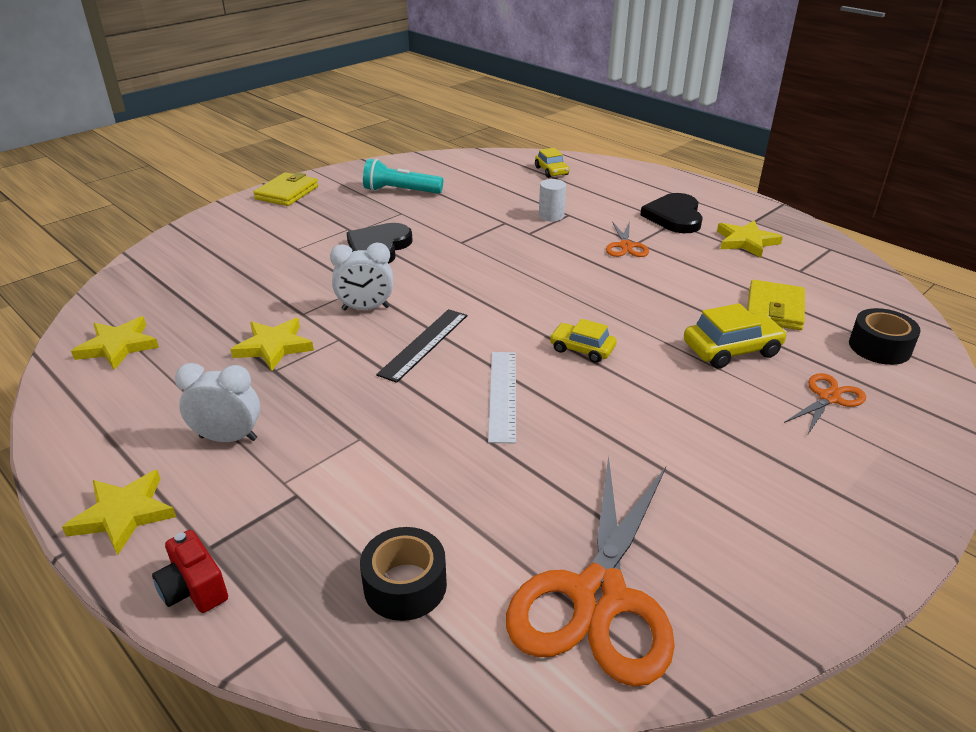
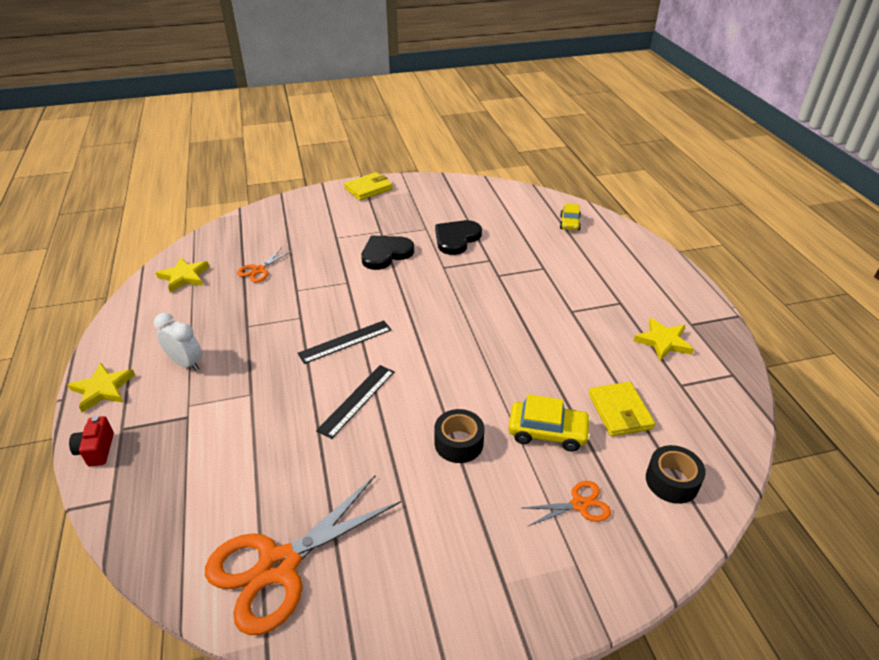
camera: 30 degrees right, 5 degrees up
(274, 347) = (260, 309): yellow star -> none
(365, 308) = (335, 300): white clock -> none
(400, 191) = (442, 209): turquoise flashlight -> none
(405, 585) = (189, 501): black tape -> black tape (458, 443)
(502, 395) = (357, 400): white ruler -> black ruler
(551, 216) = (529, 265): white cylinder -> none
(582, 349) = (440, 387): yellow car -> none
(626, 246) = (559, 311): orange scissors -> orange scissors (259, 270)
(674, 216) = (626, 297): black heart -> black heart (456, 239)
(774, 309) = (619, 411): yellow wallet -> yellow wallet turned 60 degrees counterclockwise

